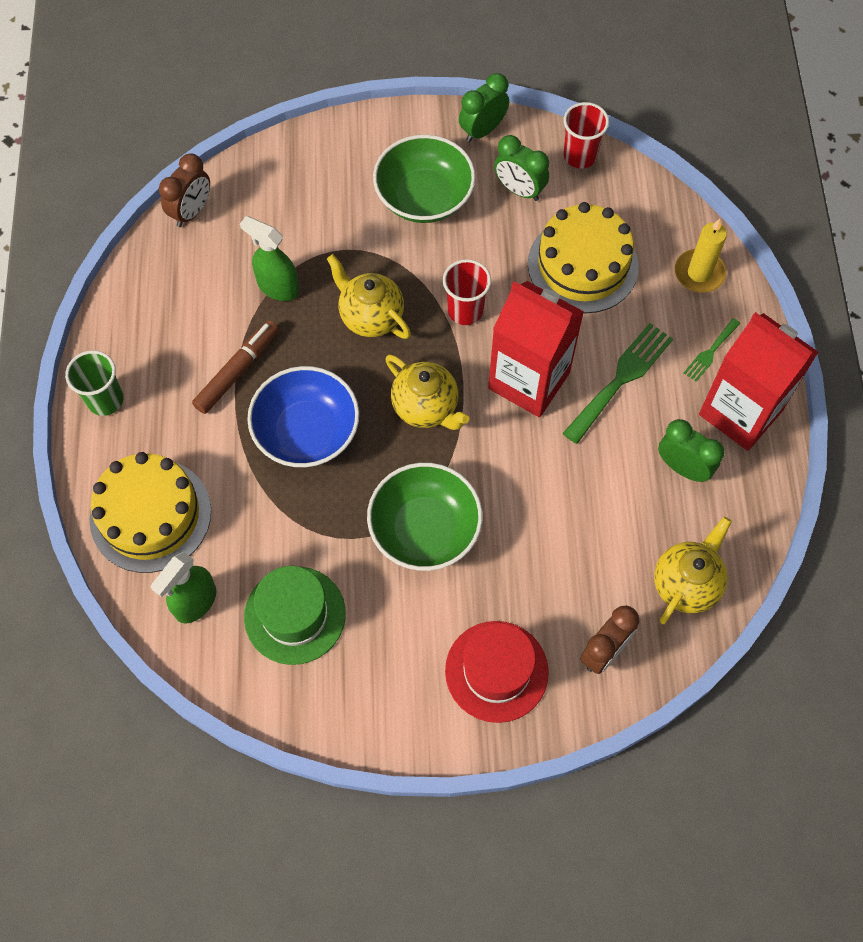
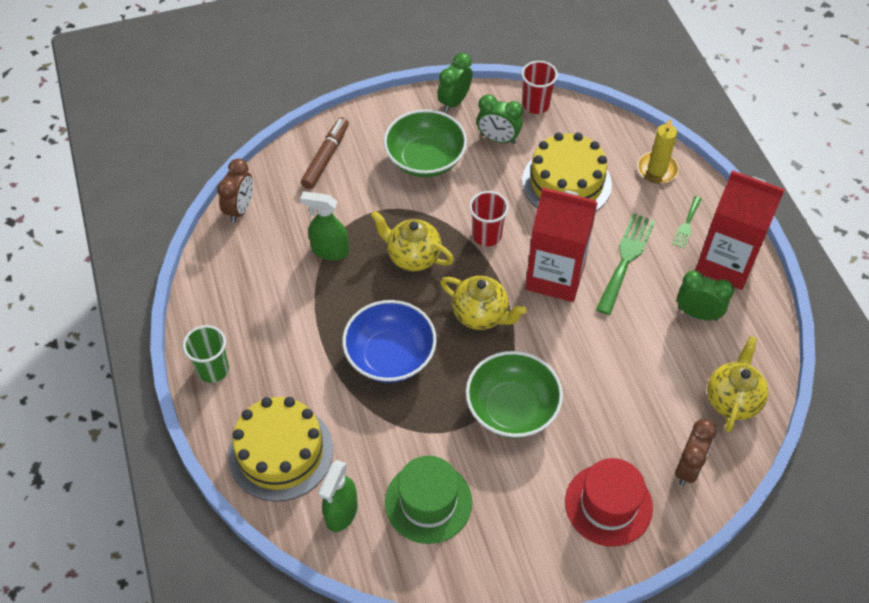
camera: 15 degrees left, 10 degrees down
(237, 371) = (317, 322): brown marker -> brown marker (326, 157)

